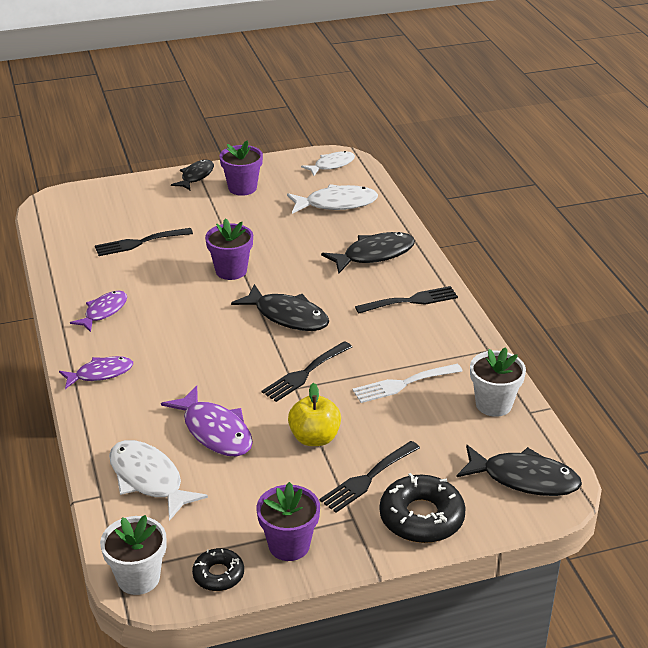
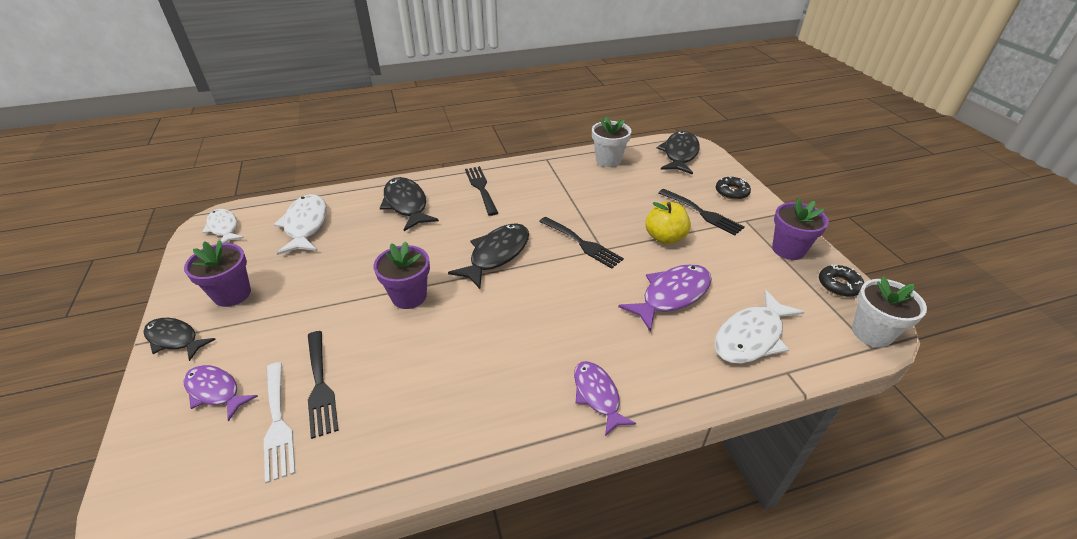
camera: 90 degrees left, 5 degrees up
(103, 312) = (473, 407): purple fish -> purple fish (215, 391)
(403, 384) = (590, 195): white fork -> white fork (278, 423)
(421, 517) = (731, 192): black donut -> black donut, size x0.58

